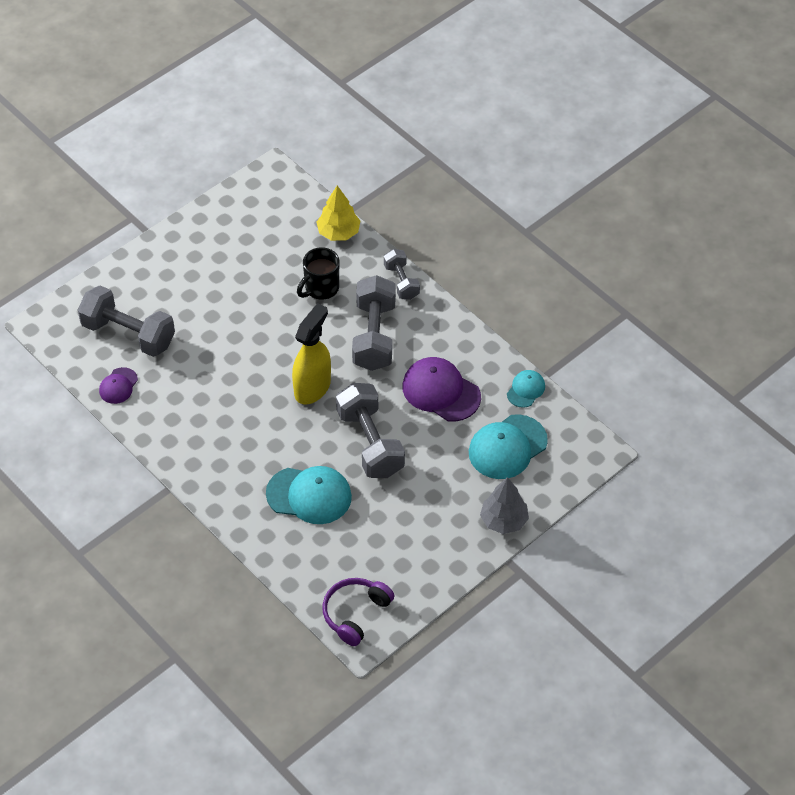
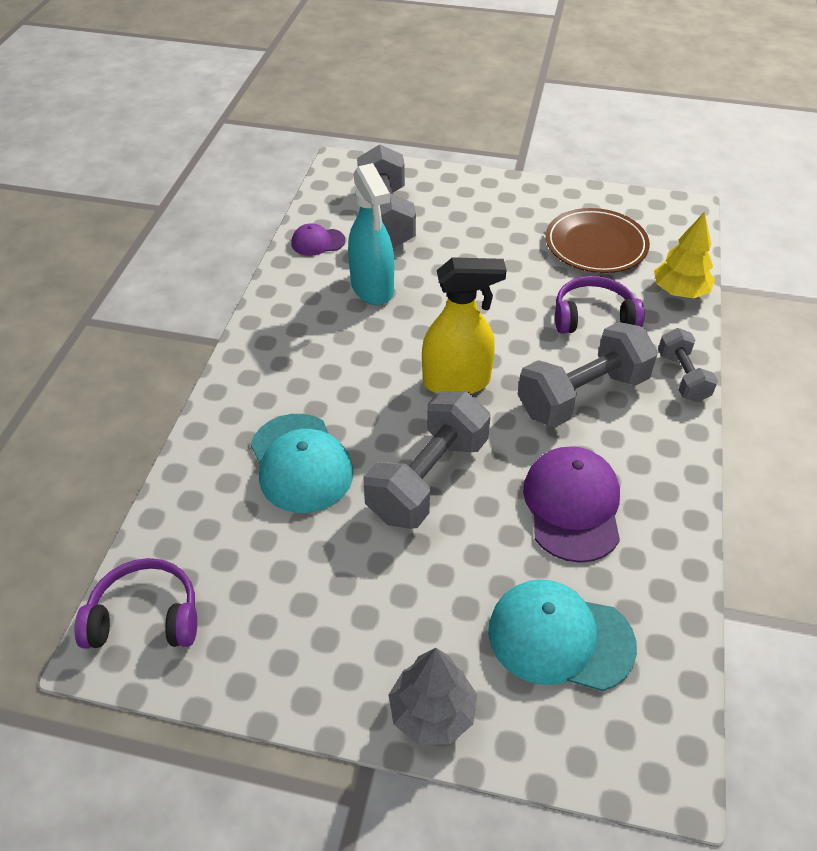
camera: 55 degrees right, 5 degrees down
(193, 382) = (372, 288): none -> turquoise spray bottle
(261, 242) = (596, 245): none -> brown plate
(321, 288) = (593, 317): black mug -> purple headphones
(401, 282) = (682, 377): grey dumbbell -> grey dumbbell turned 45 degrees counterclockwise
(526, 390) = (673, 601): turquoise cap -> none

